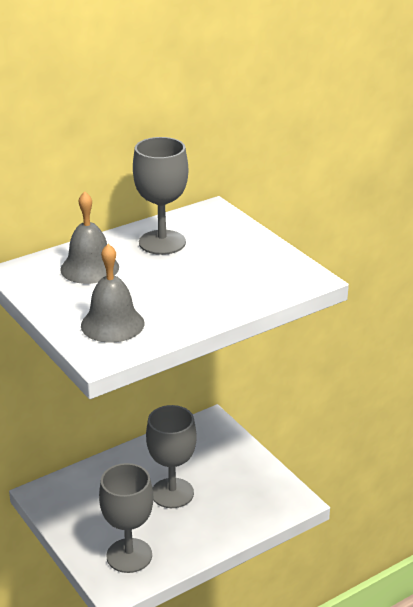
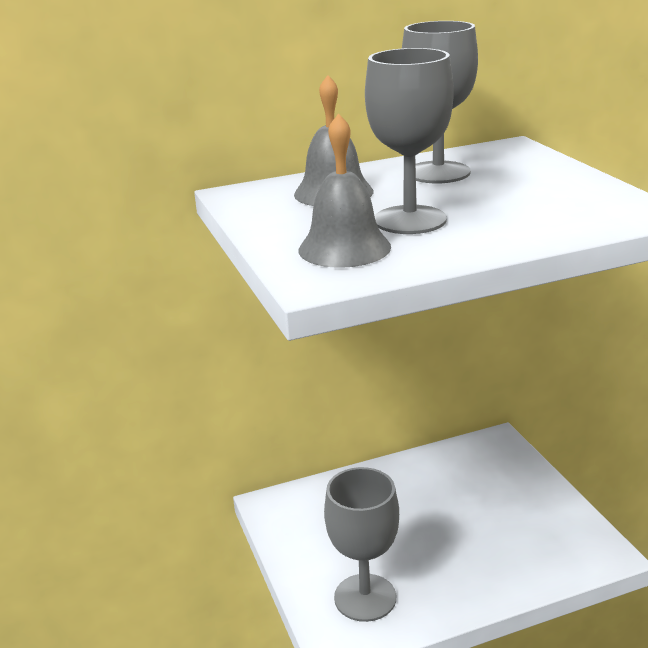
camera: 15 degrees right, 5 degrees down
(172, 493) = (436, 523): grey goblet -> grey goblet (410, 220)

